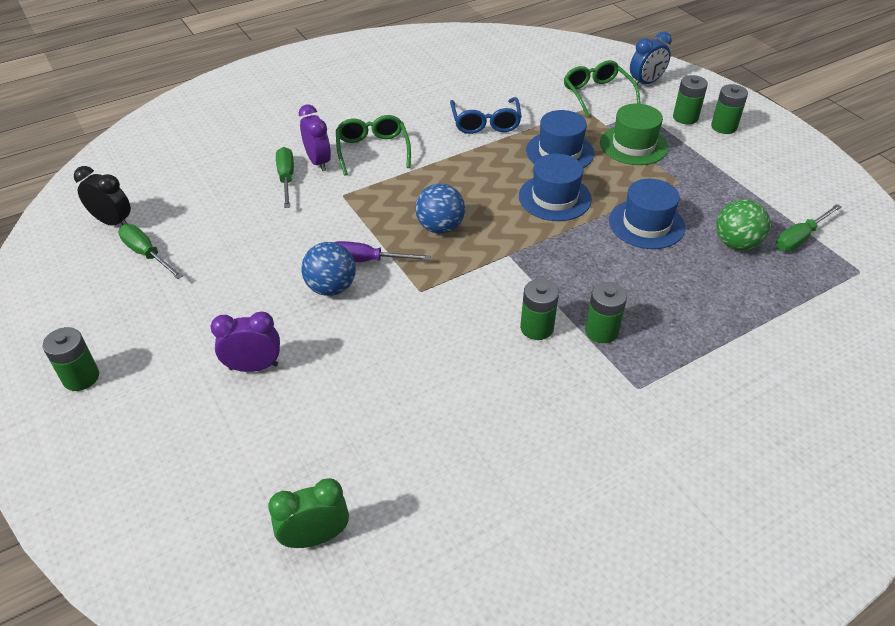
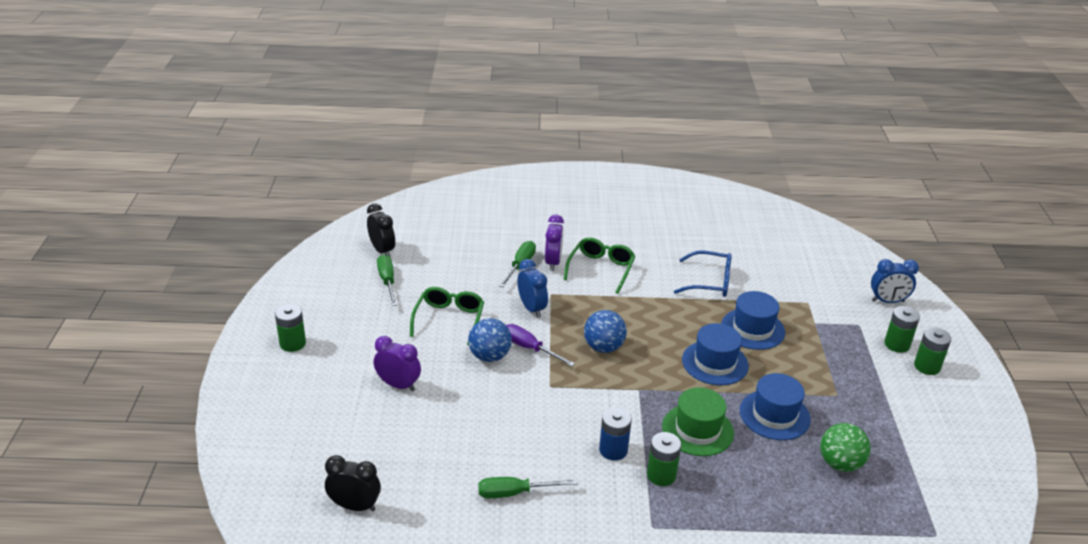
camera: 30 degrees right, 10 degrees down
(315, 537) = (355, 506): green clock -> black clock
(335, 218) = (532, 308): none -> blue clock
(485, 123) = (710, 282): blue glasses -> blue glasses turned 105 degrees counterclockwise
(536, 328) = (613, 450): green battery -> blue battery
(597, 94) = (831, 294): green glasses -> green glasses (449, 319)
(633, 145) = (824, 349): green hat -> green hat (697, 430)
(799, 238) = (905, 485): green screwdriver -> green screwdriver (515, 493)

